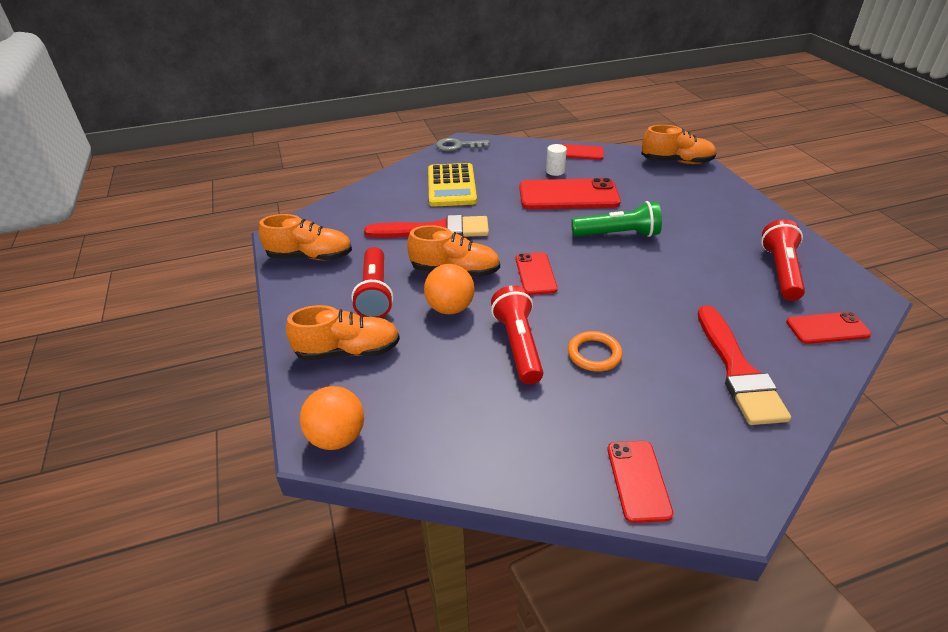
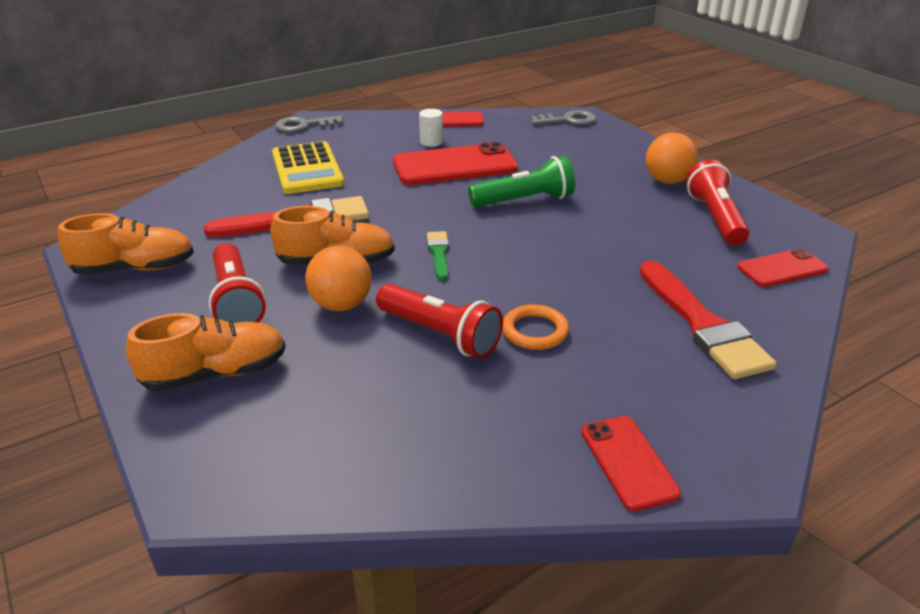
camera: 15 degrees left, 5 degrees down
(337, 437) = (226, 481): orange ball -> orange ball (667, 181)
(518, 345) = (440, 334): red flashlight -> red flashlight turned 150 degrees clockwise
(535, 274) = (439, 253): red phone -> green brush
(676, 162) = (568, 120): orange shoe -> grey key

